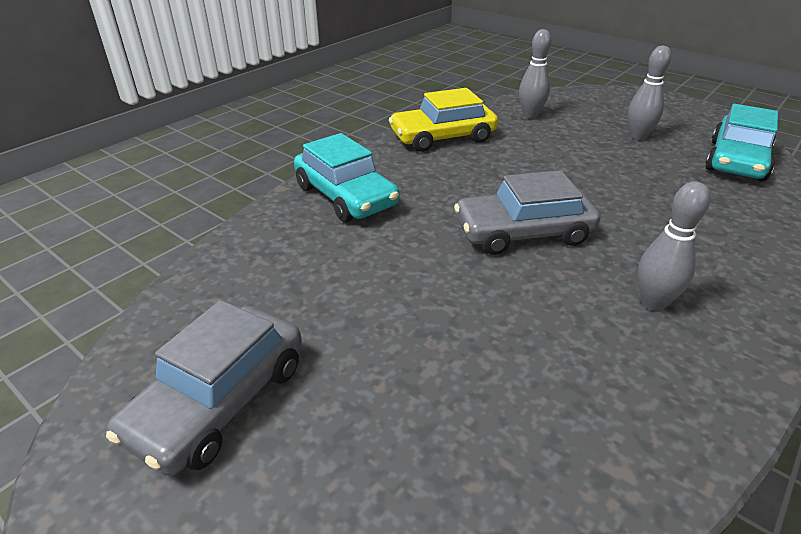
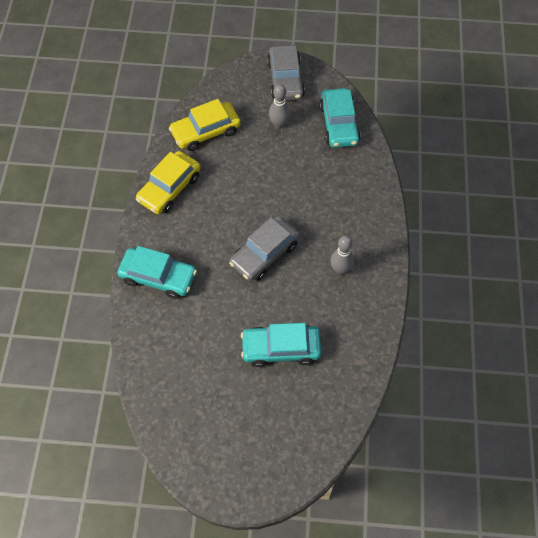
camera: 35 degrees left, 25 degrees up
(219, 400) = (211, 423): grey car -> grey car (285, 79)
(453, 356) = (281, 348): none -> turquoise car
(530, 115) = (205, 131): grey bowling pin -> yellow car

